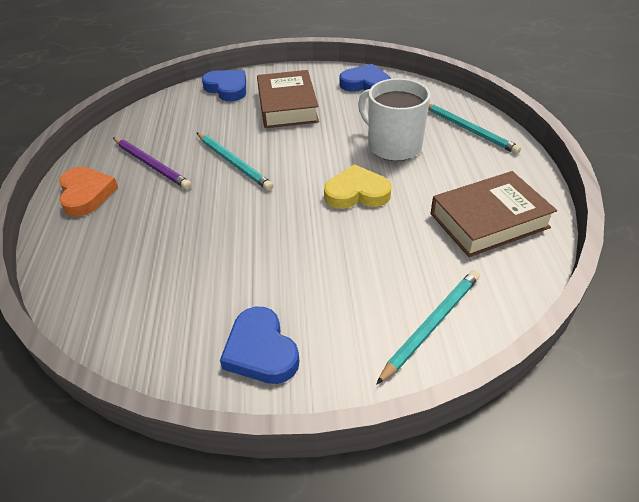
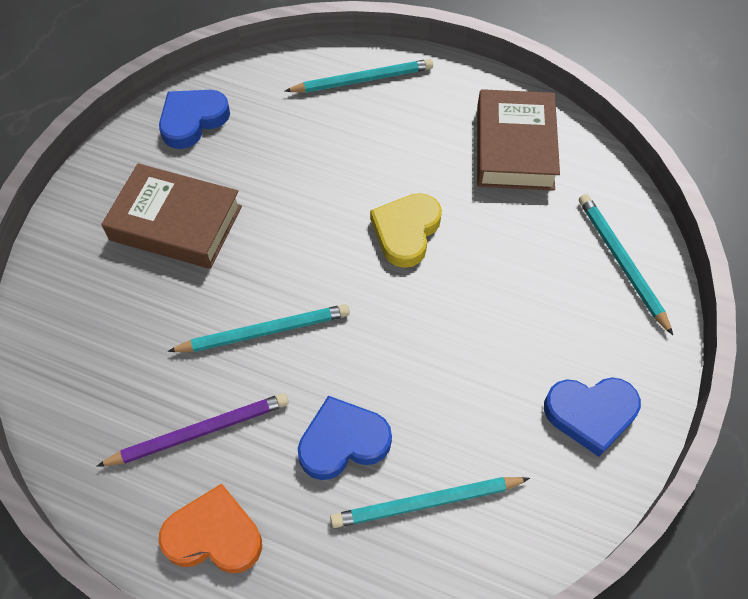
camera: 65 degrees left, 15 degrees up
(140, 277) = (426, 503): none -> turquoise pencil
(227, 88) = (69, 275): blue heart -> blue heart (343, 441)
(393, 146) = (343, 158): white mug -> none

